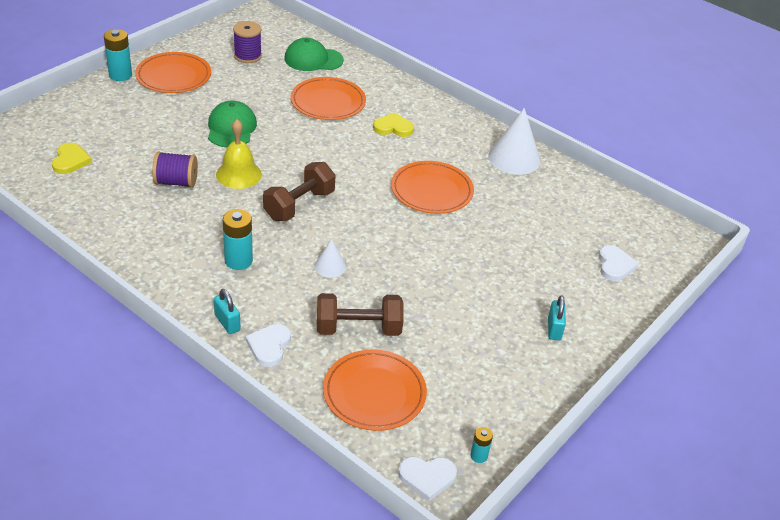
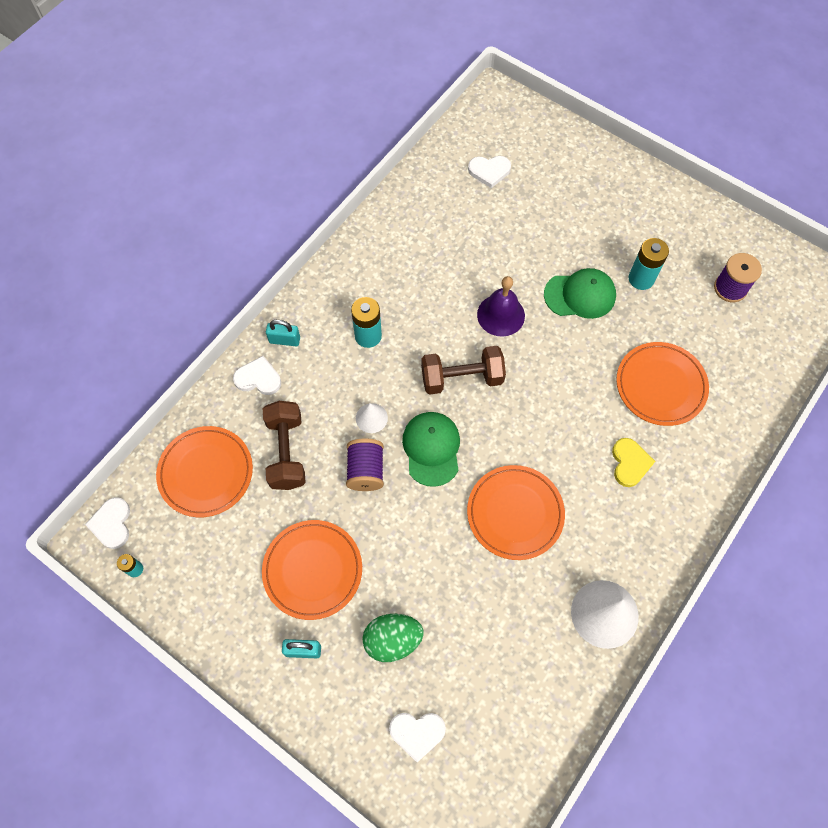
camera: 90 degrees right, 25 degrees up
(70, 160) = (489, 171): yellow heart -> white heart
(120, 75) = (647, 177): turquoise battery -> turquoise battery (641, 279)
(173, 76) = (661, 224): orange plate -> orange plate (313, 570)
(176, 182) = (475, 263): purple spool -> purple spool (366, 470)
(227, 323) = (284, 340): turquoise padlock -> turquoise padlock turned 45 degrees clockwise
(238, 174) = (501, 315): yellow bell -> purple bell
(299, 205) = (462, 378): brown dumbbell -> brown dumbbell turned 45 degrees counterclockwise
(313, 59) = (750, 359): green cap -> green cap (431, 449)
(541, 272) = (392, 640): none -> green egg

